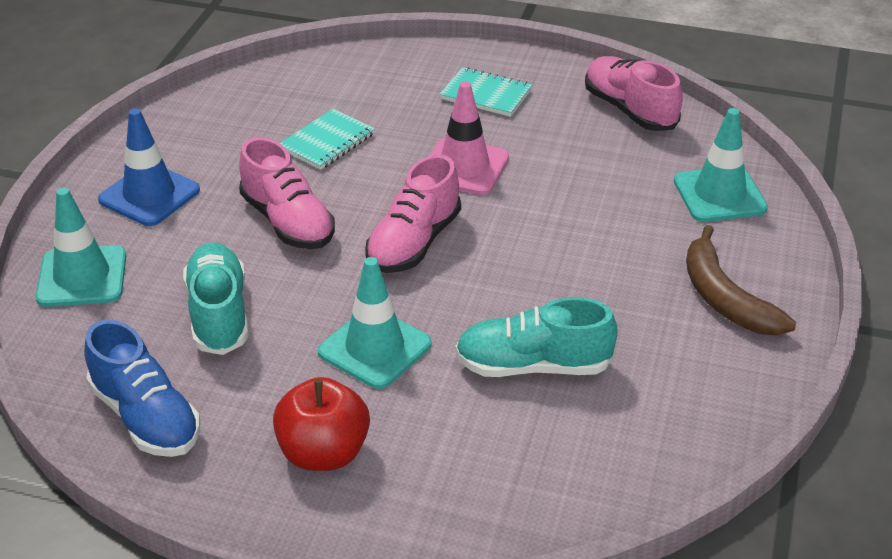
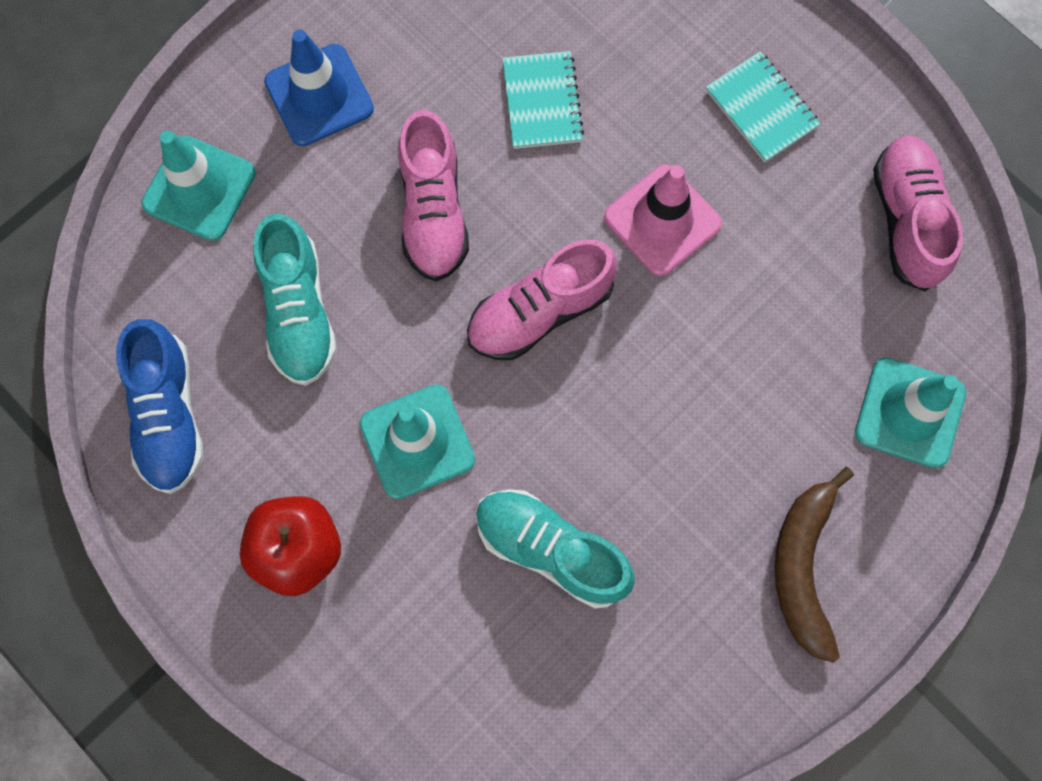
camera: 30 degrees right, 35 degrees up
(219, 314) = (298, 312): turquoise shoe -> turquoise shoe turned 150 degrees clockwise
(327, 142) = (542, 102): turquoise notebook -> turquoise notebook turned 75 degrees counterclockwise

